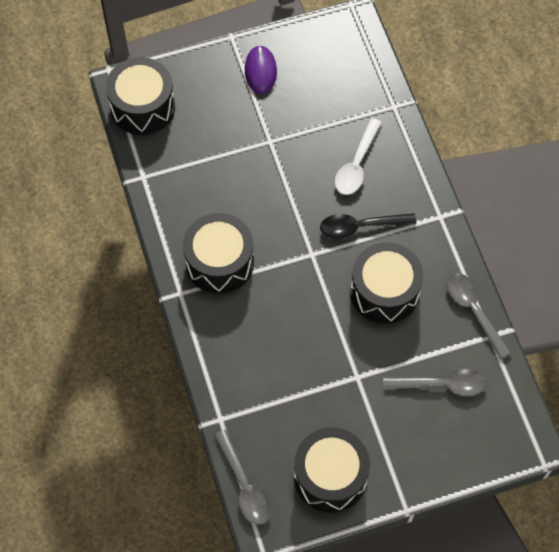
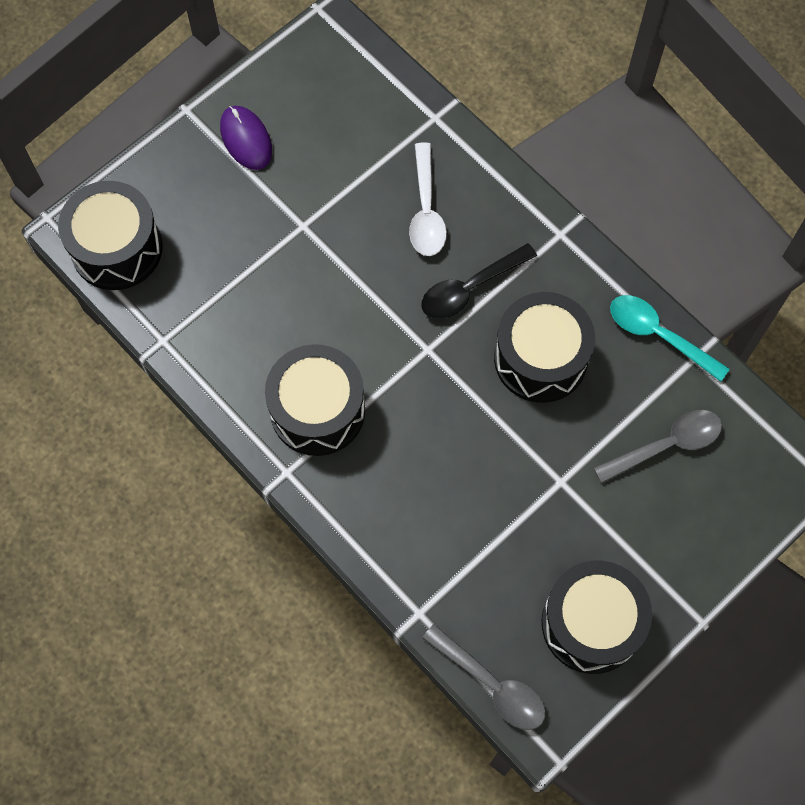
camera: 25 degrees left, 5 degrees up
(473, 311) = (658, 335): grey spoon -> turquoise spoon

